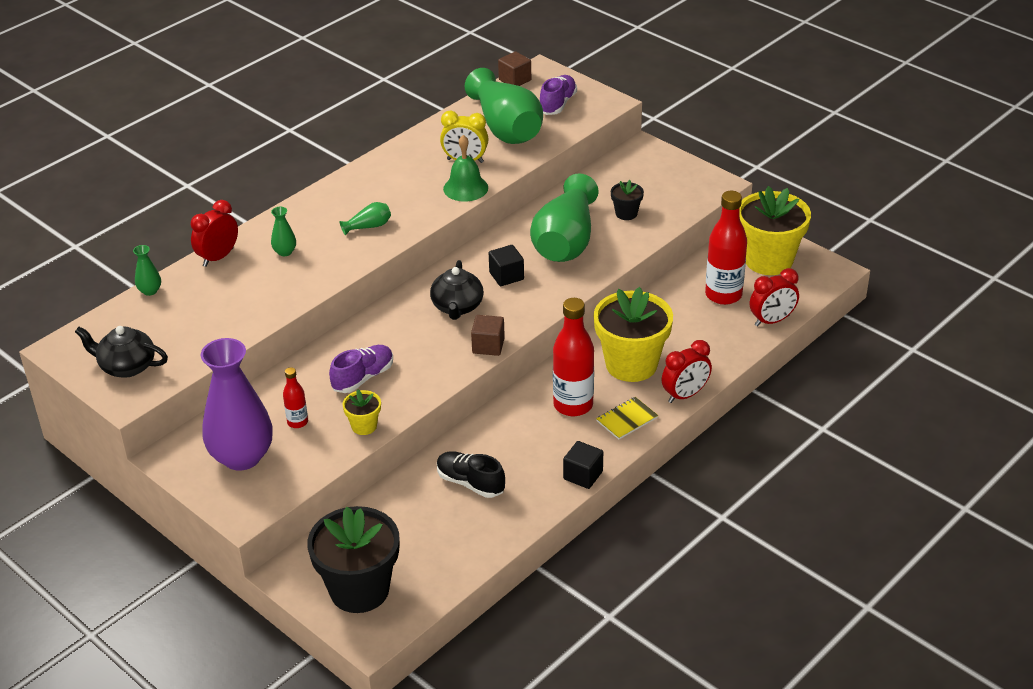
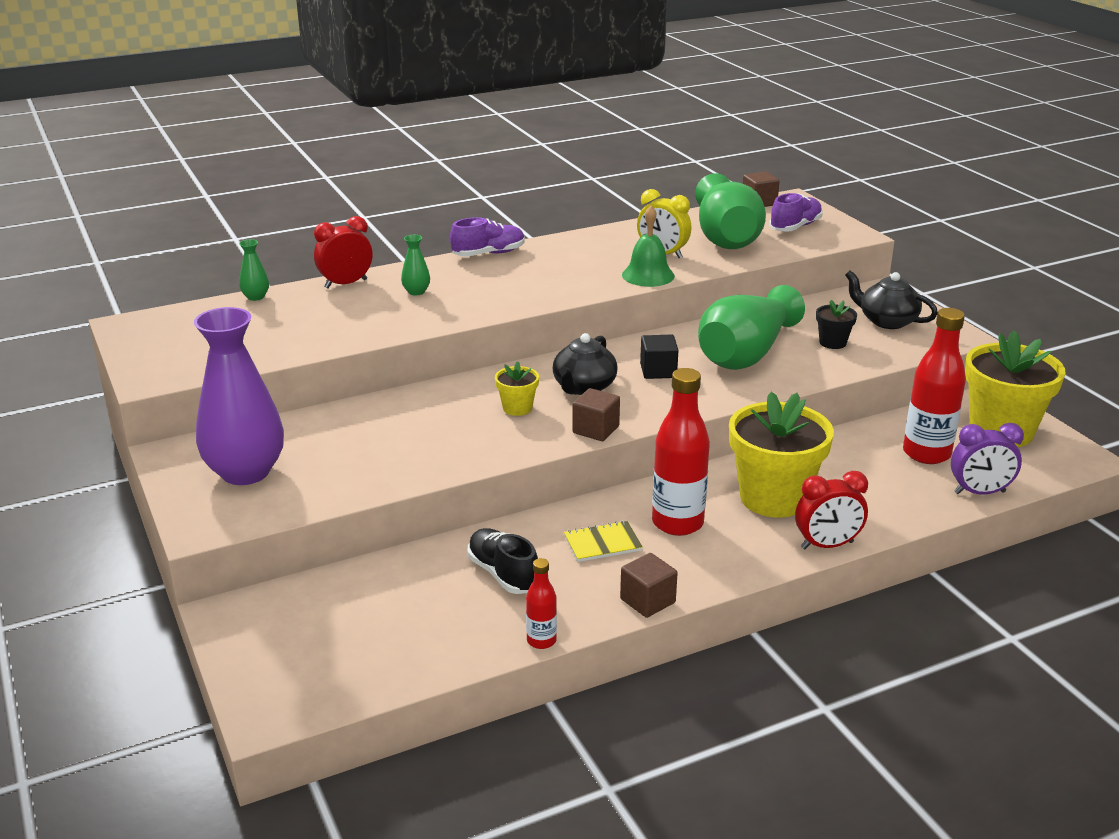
camera: 20 degrees right, 10 degrees down
(126, 366) = (176, 352): black teapot -> black teapot (886, 321)
(297, 422) = (330, 454): red bottle -> red bottle (541, 641)
(359, 590) = (293, 655): black flower pot -> none
(363, 378) = (433, 429): purple shoe -> purple shoe (488, 254)
(364, 426) = (400, 474): yellow flower pot -> yellow flower pot (517, 408)
(368, 226) = (520, 287): green vase -> none
(583, 475) = (647, 601): black cube -> brown cube
(627, 419) = (737, 554): yellow notebook -> yellow notebook (602, 543)
(772, 321) = (979, 492): red clock -> purple clock

